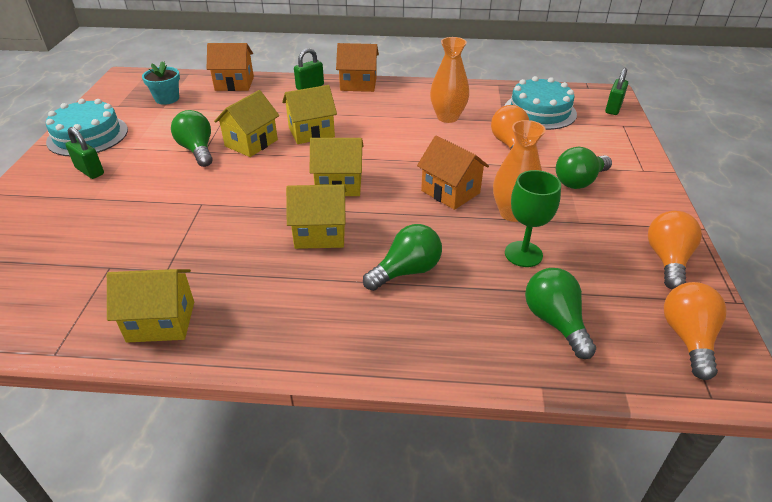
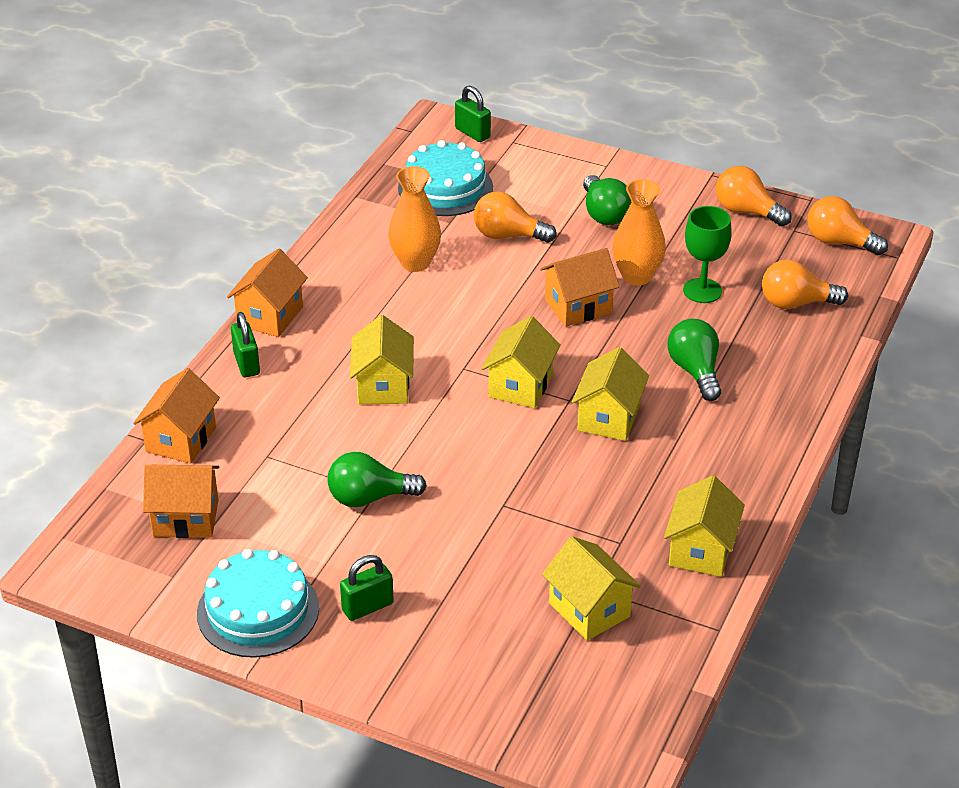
camera: 70 degrees left, 0 degrees up
(167, 99) = (186, 518): turquoise flower pot -> orange house
(251, 143) = (380, 444): yellow house -> yellow house (589, 610)
(555, 322) = (796, 303): green light bulb -> orange light bulb

